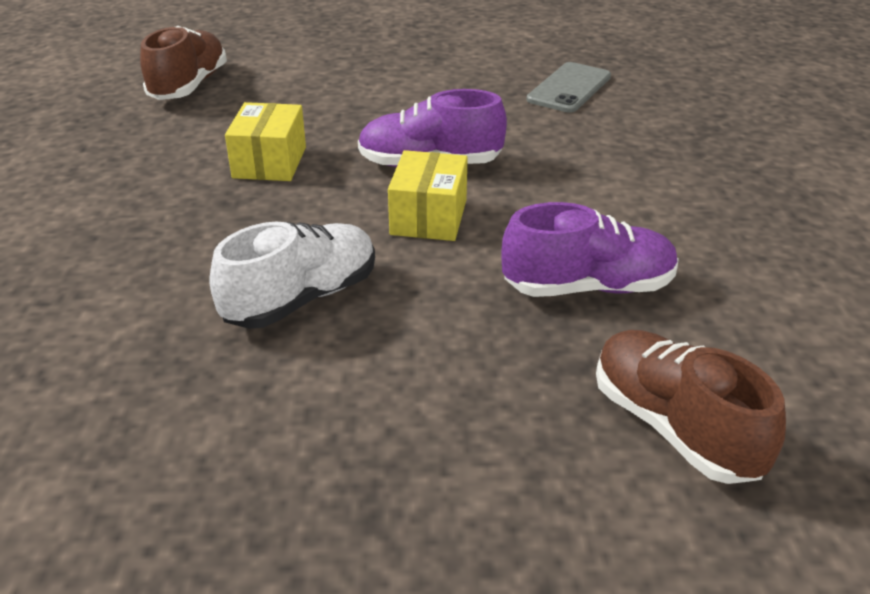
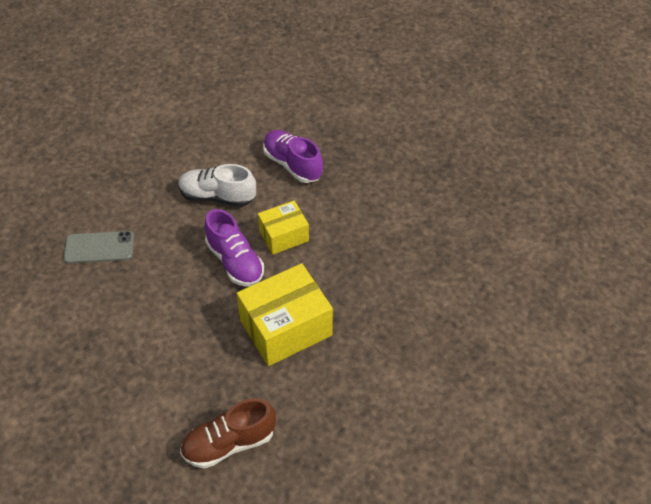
camera: 125 degrees left, 15 degrees up
(269, 162) = (286, 328): yellow box -> yellow box, size x1.68
(301, 298) = (374, 242): white shoe -> white shoe (217, 196)
(674, 427) = (349, 119): brown shoe -> none

